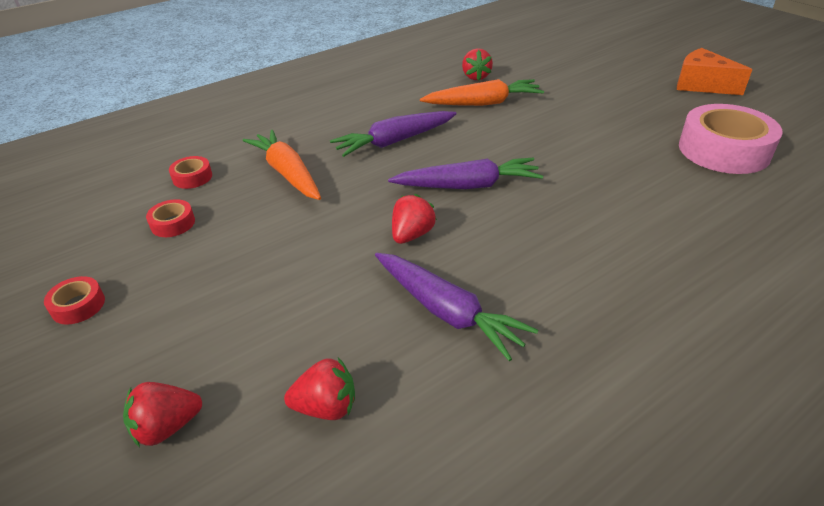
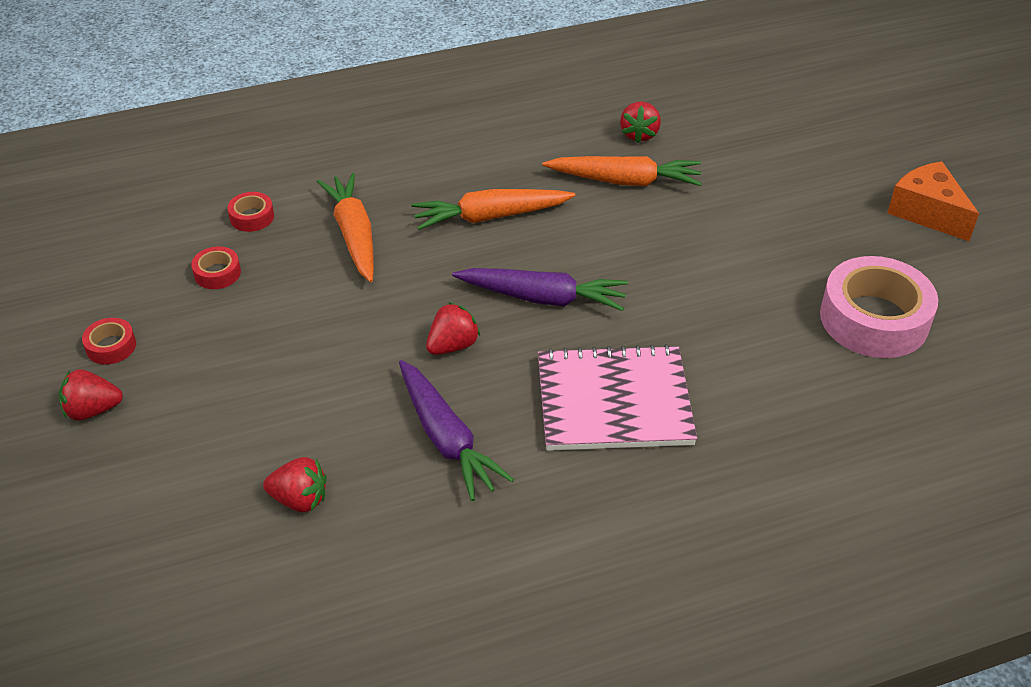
camera: 15 degrees right, 5 degrees up
(167, 427) = (164, 481): red strawberry -> red strawberry (92, 410)
(394, 141) = (490, 217): purple carrot -> orange carrot
(574, 247) = (614, 401): none -> pink notebook

